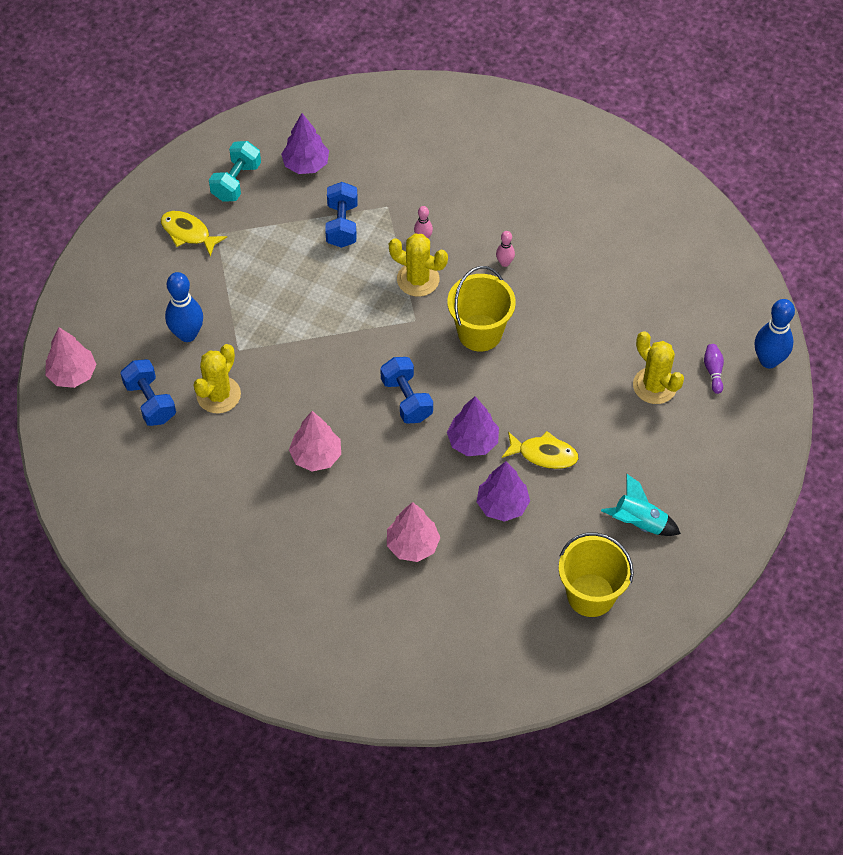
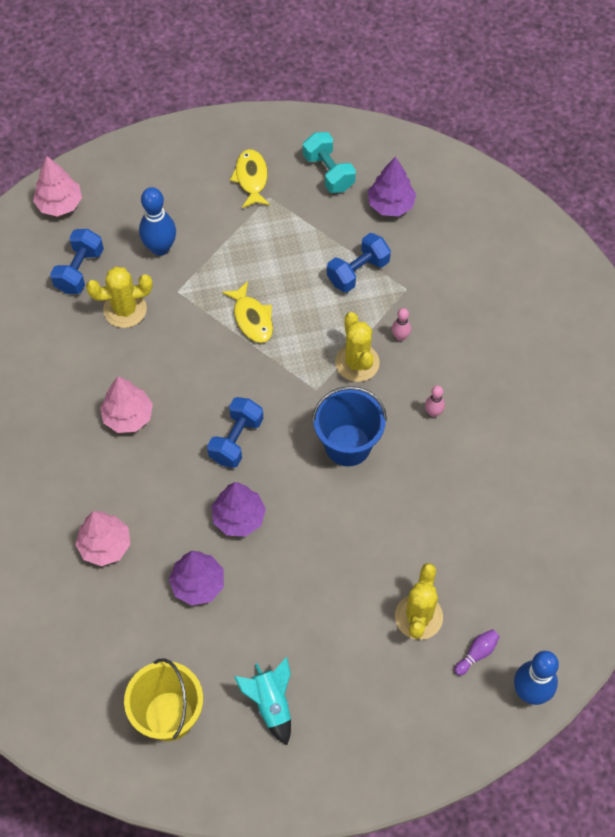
camera: 50 degrees right, 5 degrees up
(236, 181) = (328, 172): turquoise dumbbell -> turquoise dumbbell turned 75 degrees clockwise
(480, 333) = (348, 445): yellow bucket -> blue bucket
(544, 454) = (273, 580): yellow fish -> yellow fish (252, 318)

